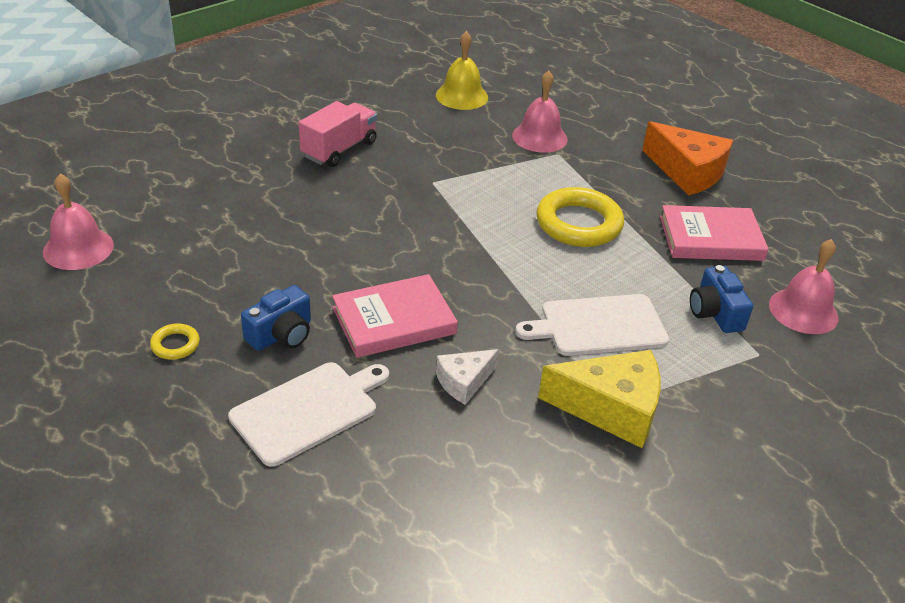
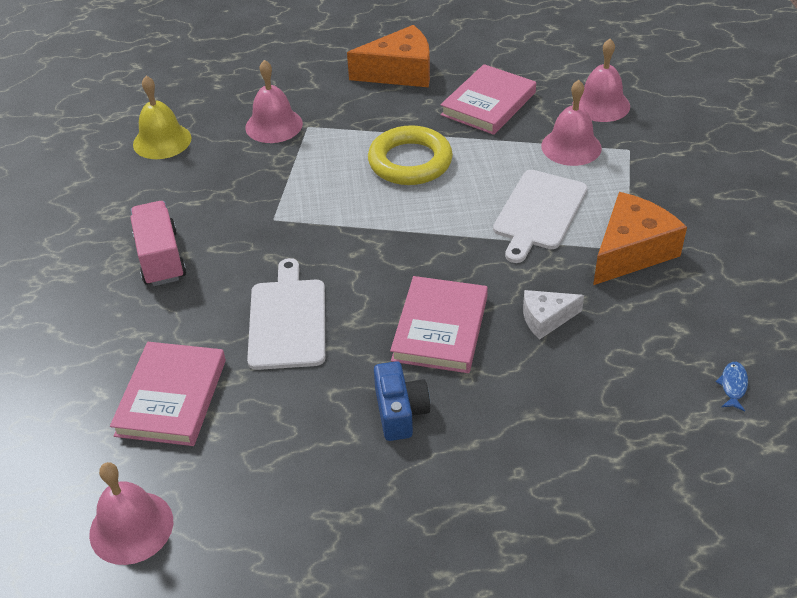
camera: 50 degrees left, 5 degrees up
(175, 345) = (354, 497): yellow ring -> none
(208, 214) = (171, 397): none -> pink book
(308, 410) = (511, 432): white cutting board -> white cutting board (287, 320)
(464, 382) = (546, 319): white cheese -> white cheese turned 75 degrees clockwise
(493, 553) = (733, 386): none -> blue fish
(611, 409) = (631, 251): yellow cheese -> orange cheese
(715, 313) = (571, 147): blue camera -> pink bell

